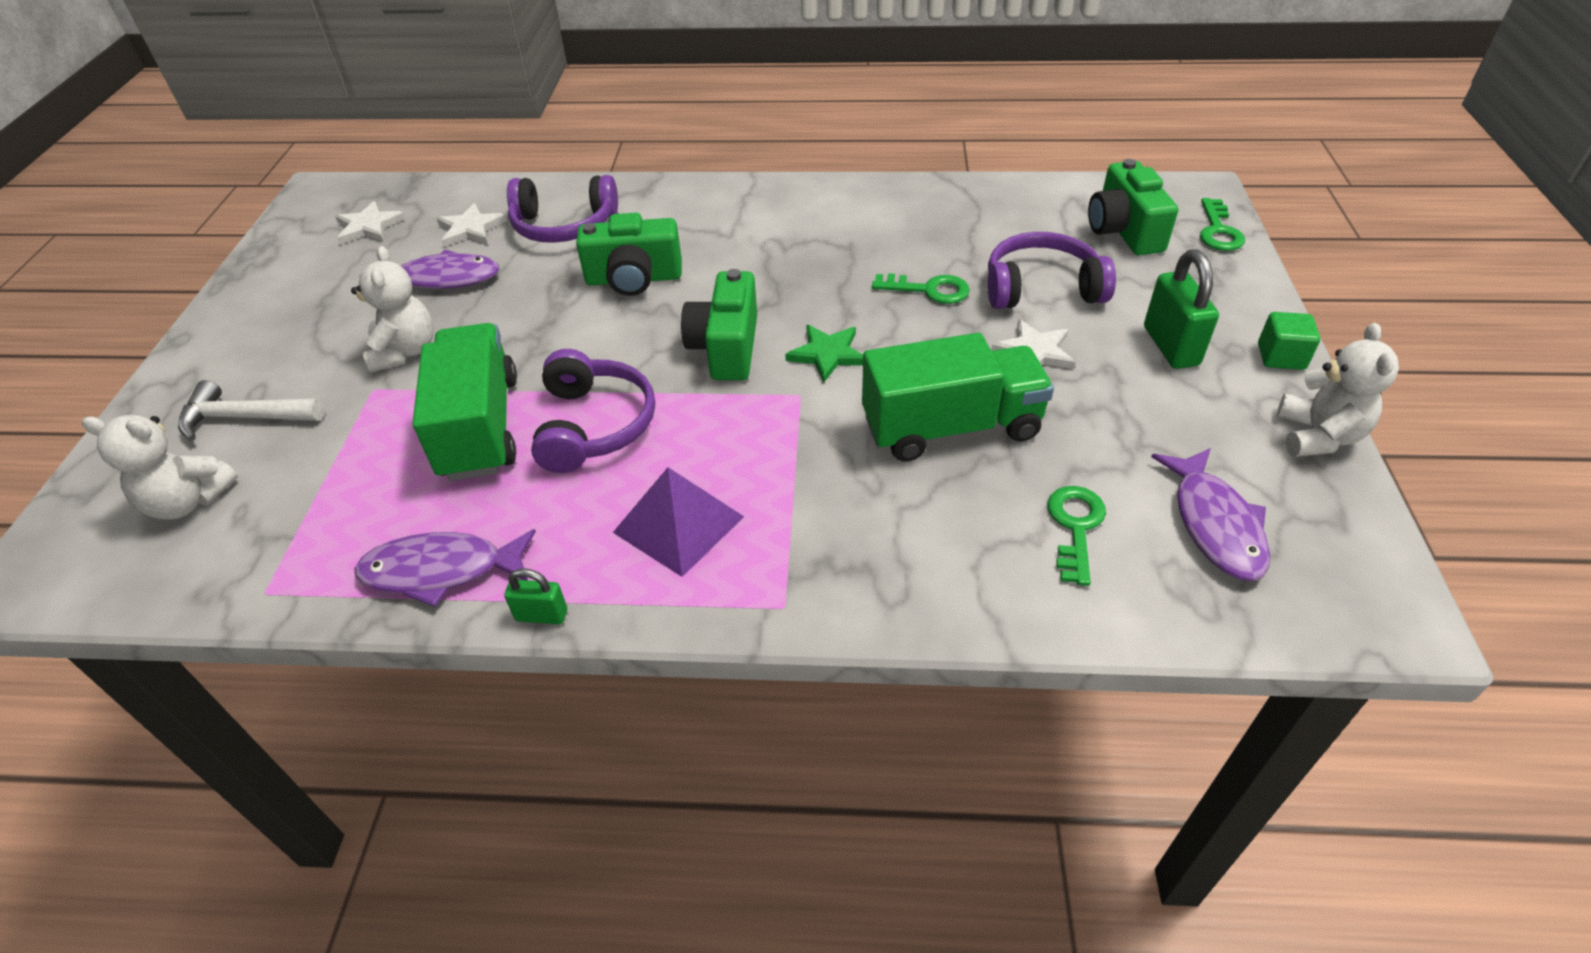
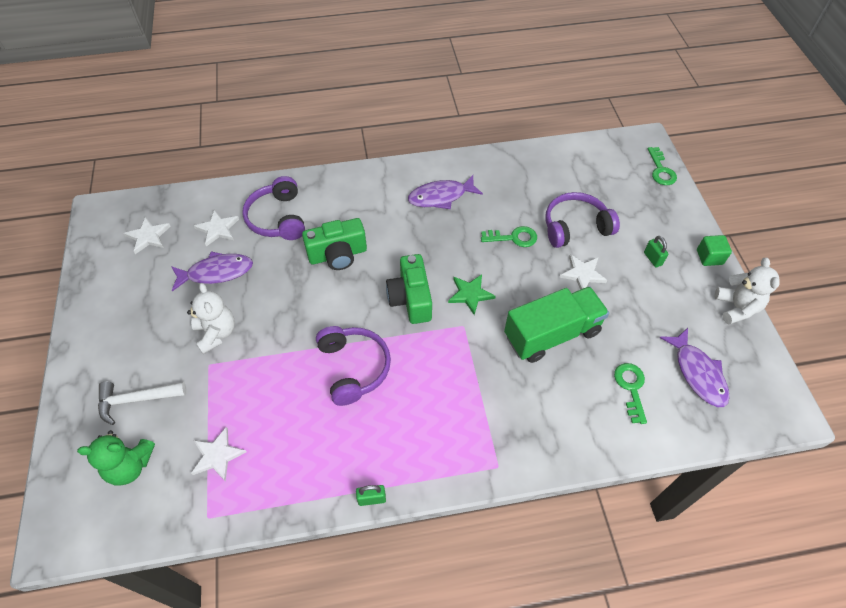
camera: 15 degrees left, 10 degrees up
(188, 501) = (130, 466): white teddy bear -> green teddy bear
(324, 509) = (217, 455): none -> white star
(441, 570) = (304, 482): purple fish -> purple fish (441, 197)
(480, 427) = (286, 381): green truck -> none
(564, 225) = (278, 218): purple headphones -> purple headphones turned 90 degrees clockwise
(679, 524) = (425, 426): purple pyramid -> none
(1123, 231) = (610, 177): green camera -> none
(1170, 346) = (652, 259): green padlock -> green padlock, size x0.54

